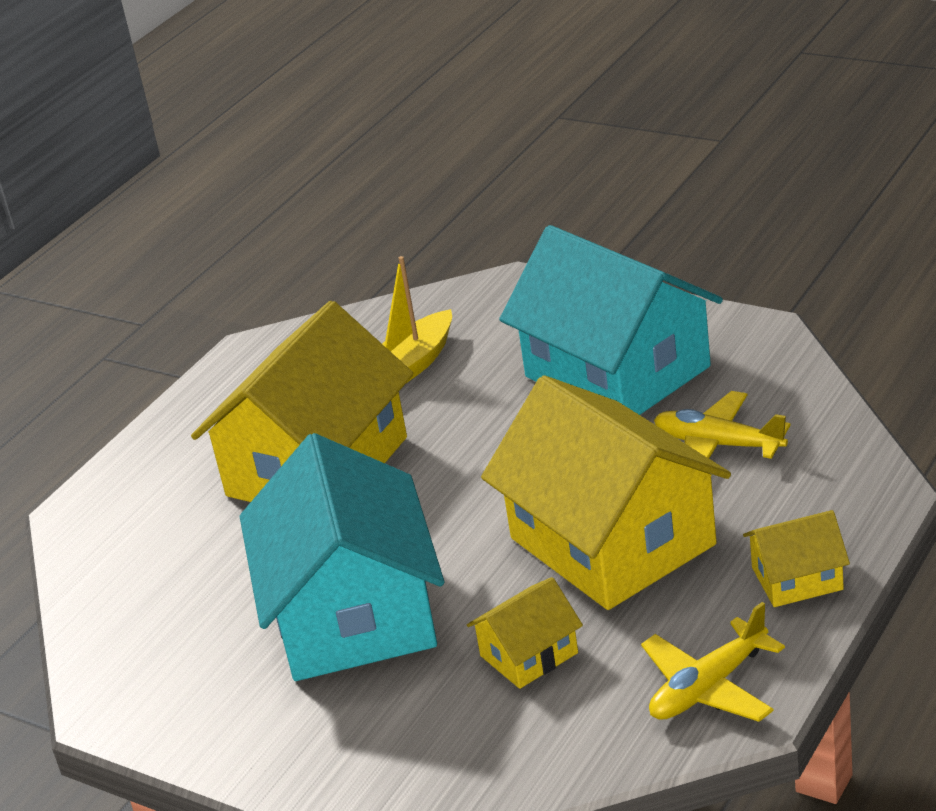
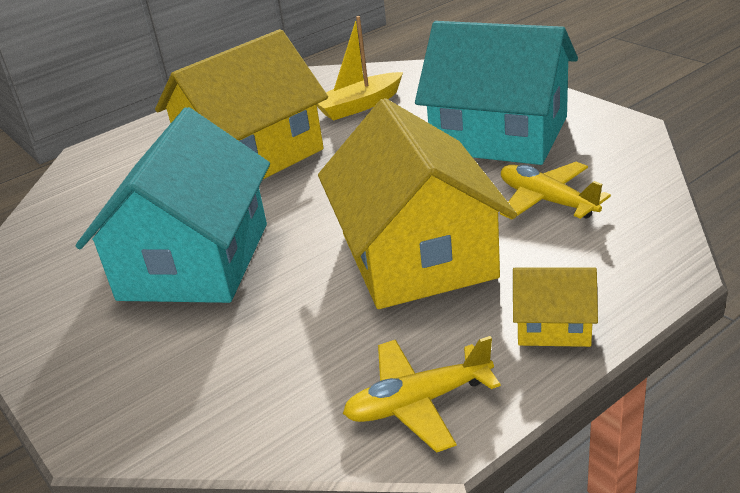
camera: 20 degrees right, 0 degrees up
(529, 654) = (293, 328): yellow house -> none
(617, 372) = (499, 135): turquoise house -> turquoise house turned 45 degrees counterclockwise

